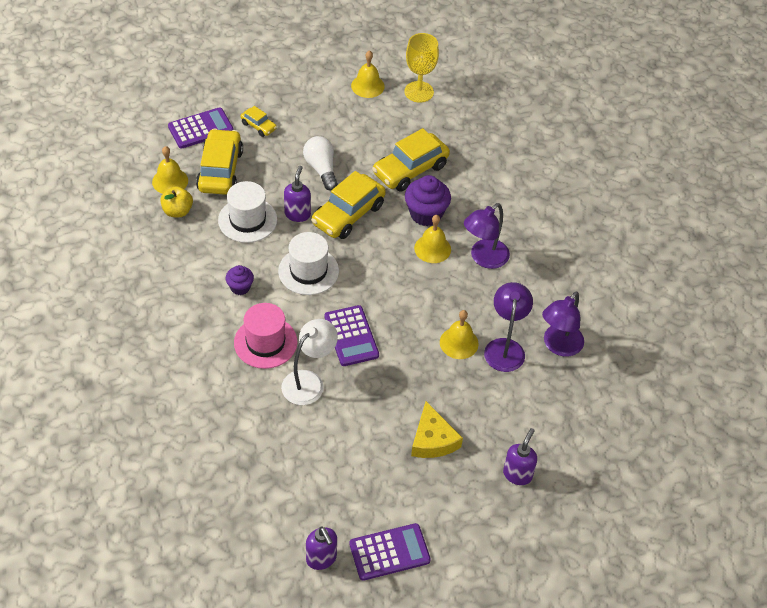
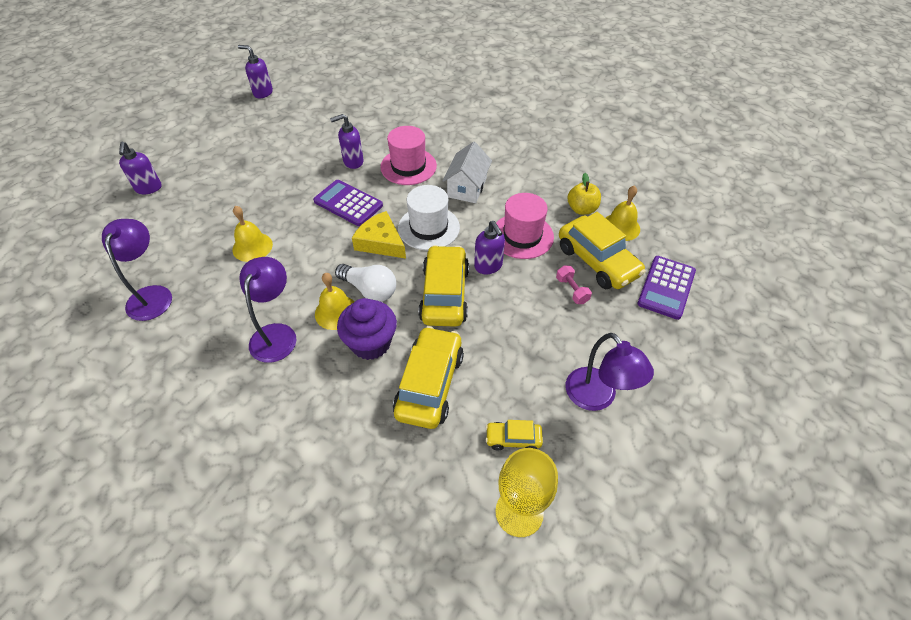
camera: 145 degrees right, 0 degrees up
(240, 287) = (467, 187): purple cupcake -> white house
(247, 220) = (522, 236): white hat -> pink hat
(258, 126) = (625, 327): yellow car -> yellow car (513, 439)
(262, 164) = (572, 290): none -> pink dumbbell
(309, 381) = (353, 162): white lamp -> purple soap dispenser
(321, 169) = (516, 322): white light bulb -> white light bulb (369, 290)
(367, 86) = (585, 470): yellow bell -> none
(389, 552) = (220, 113): purple calculator -> none
(433, 439) = (230, 176): yellow cheese -> yellow cheese (380, 242)
(505, 347) = (206, 266): purple lamp -> purple lamp (597, 397)

